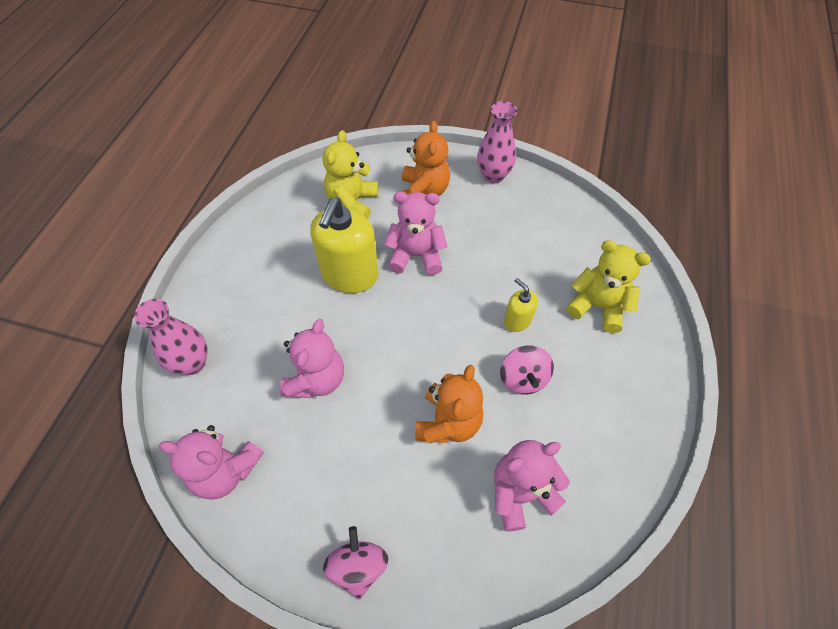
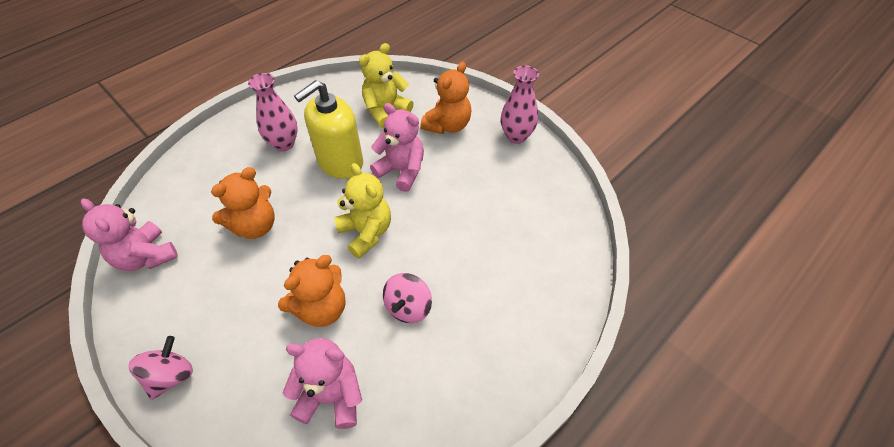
camera: 30 degrees right, 5 degrees down
(192, 363) = (186, 173): pink vase -> pink vase (284, 144)
(316, 379) = (255, 226): pink teddy bear -> orange teddy bear
(517, 321) = (442, 259): yellow soap dispenser -> none
(597, 306) = (522, 282): yellow teddy bear -> yellow teddy bear (366, 232)

